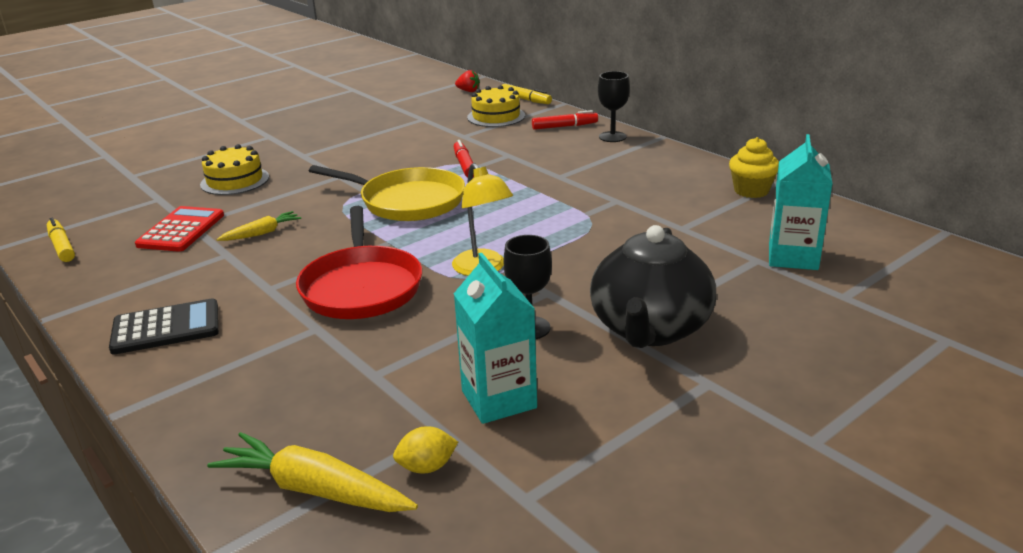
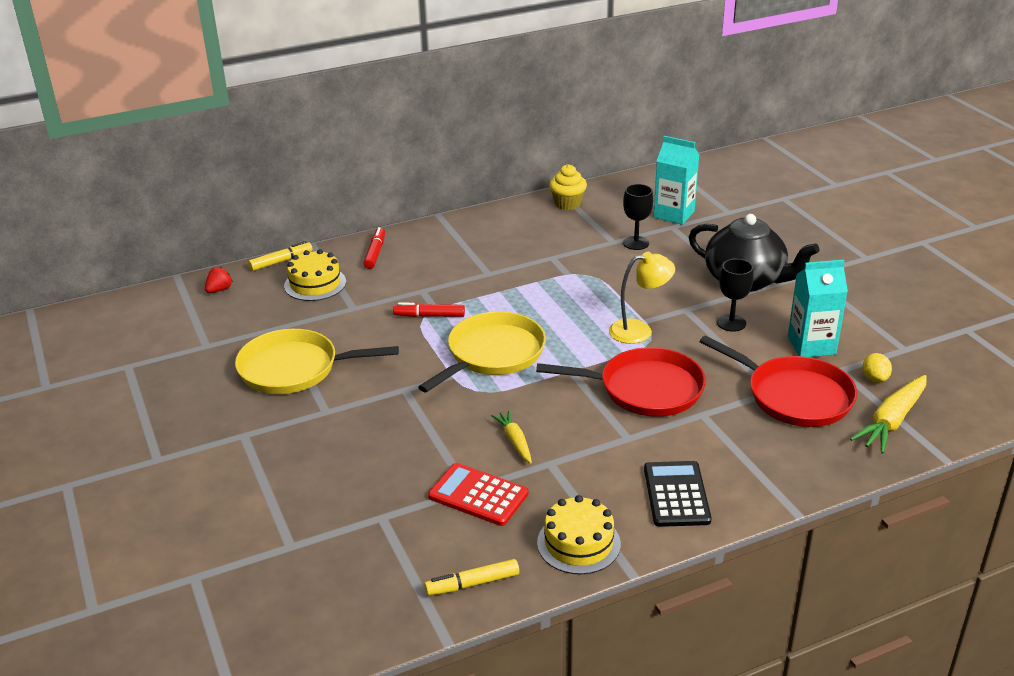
camera: 75 degrees left, 5 degrees up
(235, 181) = (367, 460): yellow cake -> yellow cake (578, 543)
(361, 134) = (294, 369): none -> yellow pan
(365, 393) = (795, 396): none -> red pan
(612, 137) = (420, 235): black goblet -> black goblet (636, 243)

